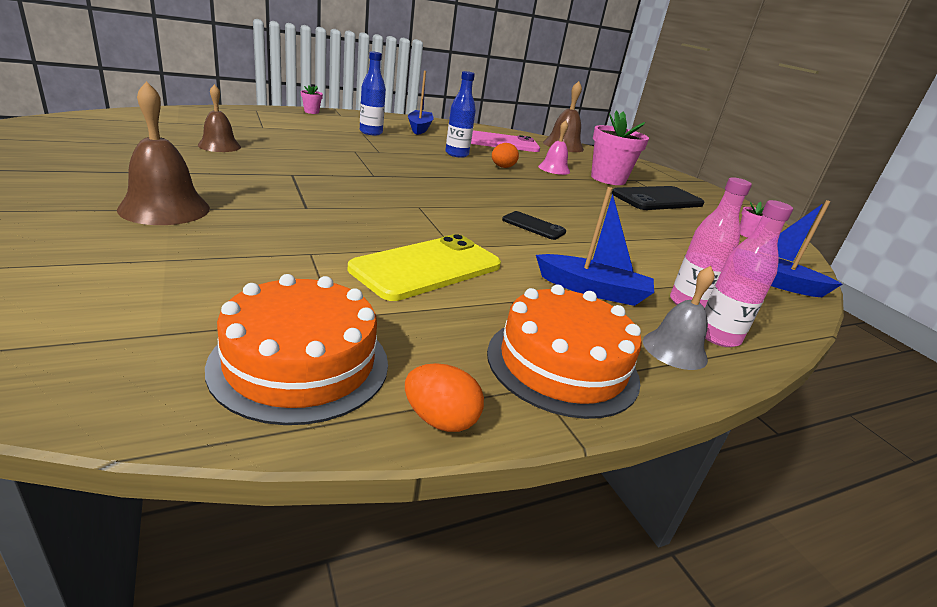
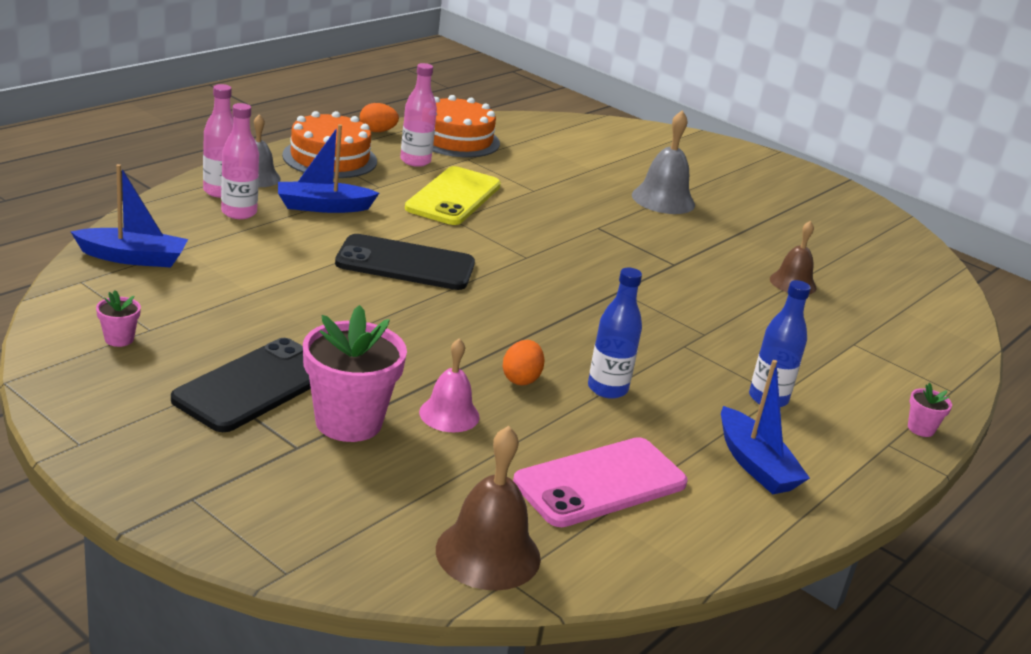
camera: 155 degrees right, 0 degrees up
(164, 208) = (663, 199): brown bell -> grey bell
(427, 330) = (415, 161): none -> pink bottle
(533, 226) = (405, 264): black phone -> black phone, size x1.93

